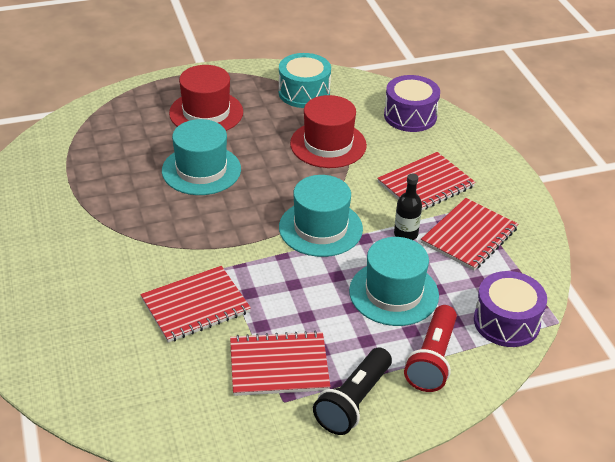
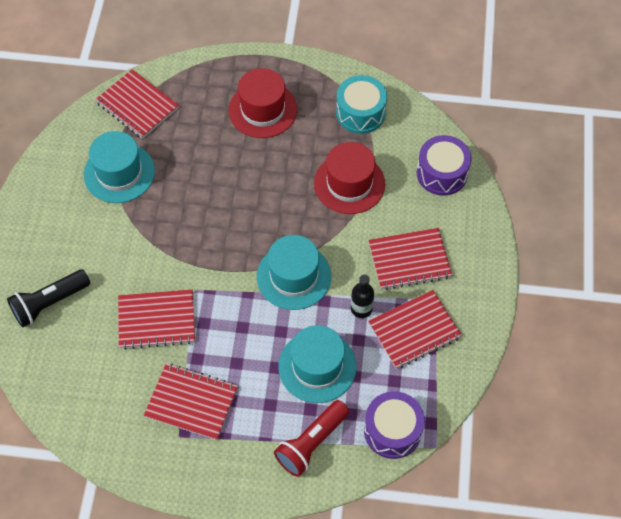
camera: 25 degrees right, 20 degrees up
(71, 140) = (137, 105): none -> red notebook
(201, 170) = (227, 177): turquoise hat -> turquoise hat (119, 173)
(353, 402) = (230, 457): black flashlight -> black flashlight (49, 303)

